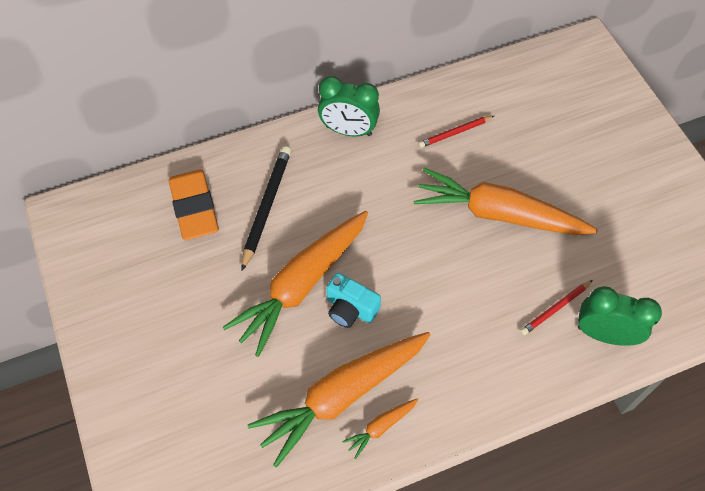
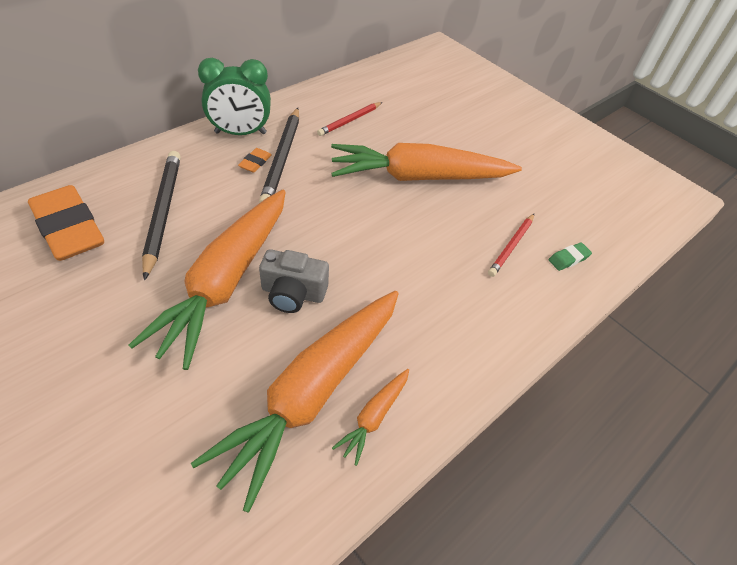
camera: 25 degrees left, 10 degrees down
(350, 308) = (293, 293): turquoise camera -> grey camera
(353, 168) = (255, 163): none -> orange eraser
(378, 168) = (282, 158): none -> black pencil
(604, 334) = (568, 259): green clock -> green eraser

